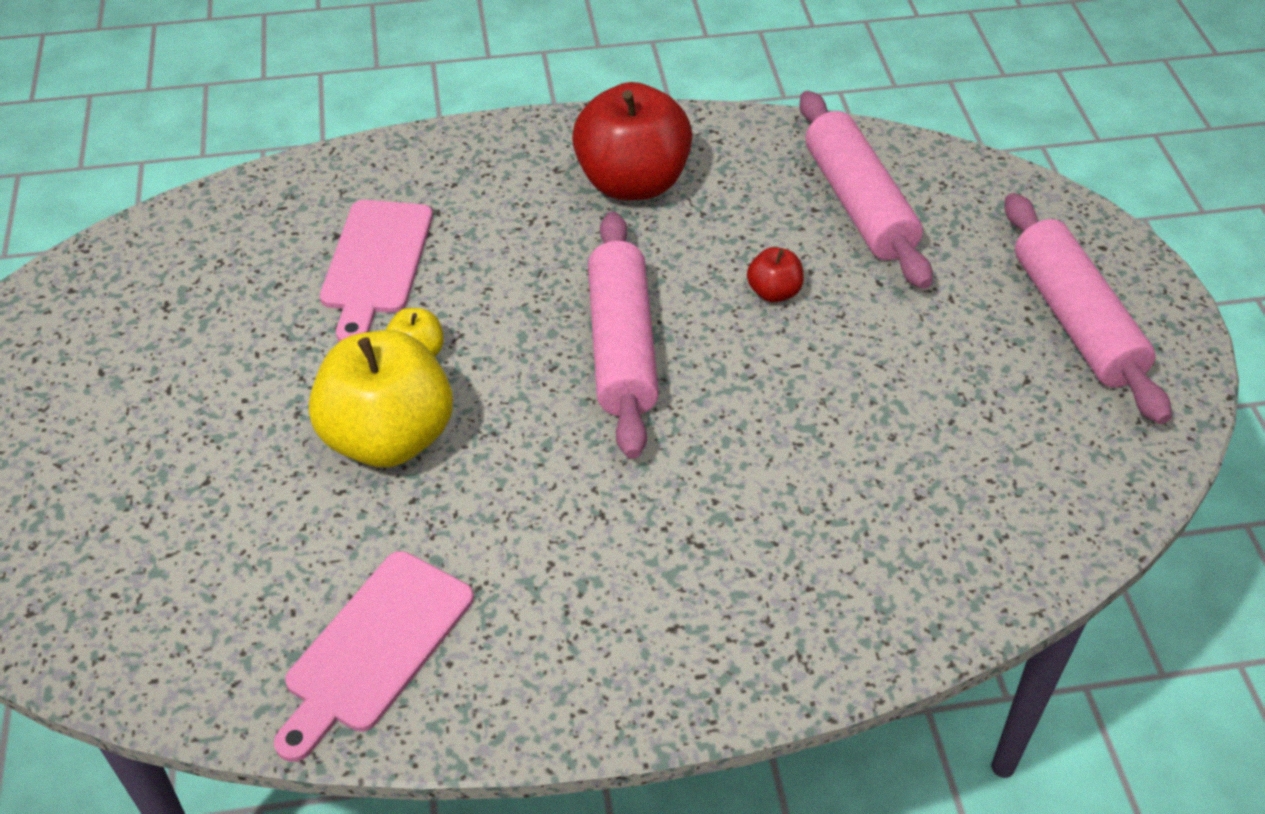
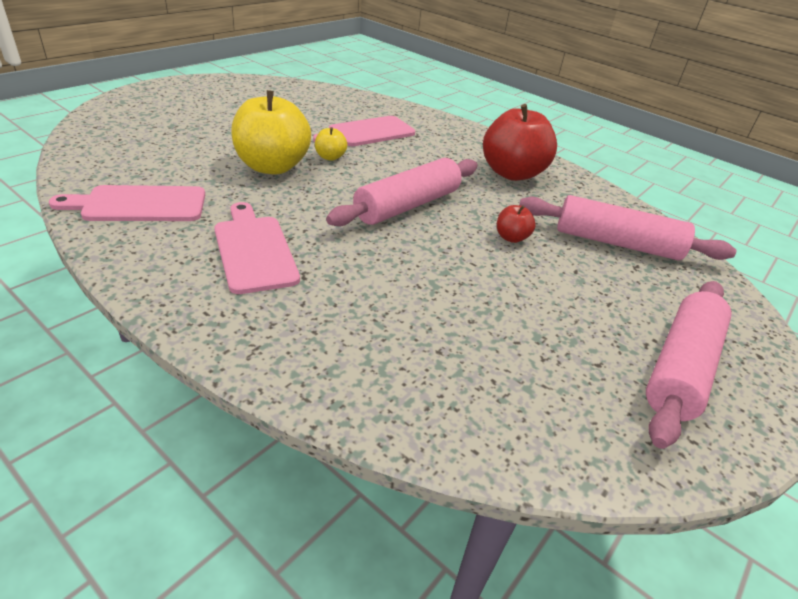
camera: 45 degrees right, 10 degrees down
(601, 567) = (254, 250): none -> pink cutting board
(859, 204) = (616, 243): pink rolling pin -> pink rolling pin turned 75 degrees clockwise

